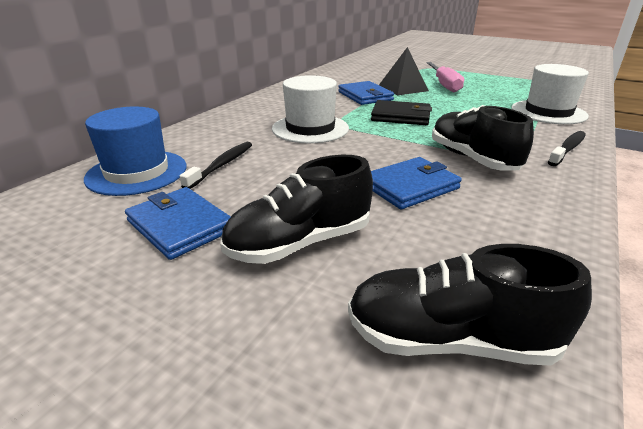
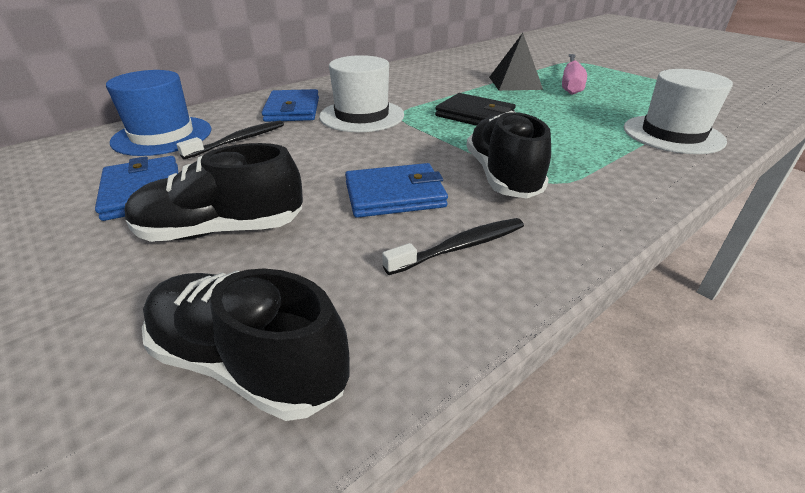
camera: 20 degrees right, 5 degrees up
(365, 96) = (460, 87): blue wallet -> blue wallet (292, 110)
(567, 149) = (642, 185): black toothbrush -> black toothbrush (460, 247)

